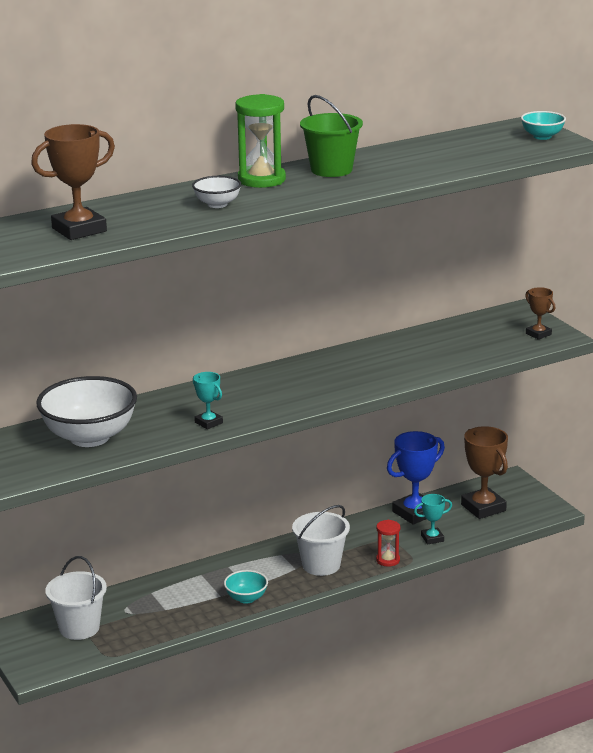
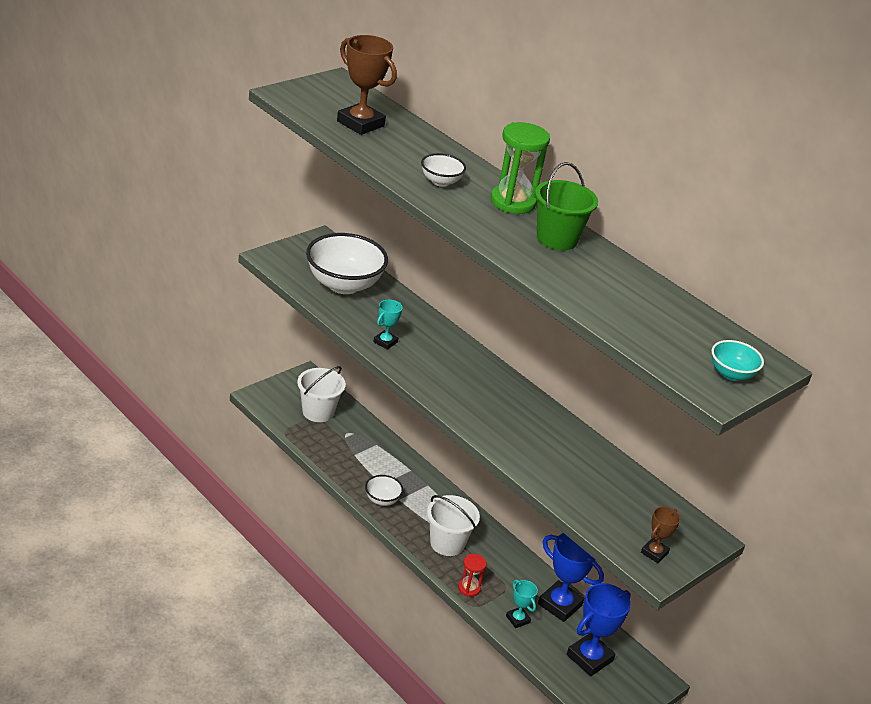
camera: 70 degrees right, 10 degrees up
(246, 598) = (382, 500): turquoise bowl -> white bowl
(483, 508) = (589, 658): brown trophy -> blue trophy

